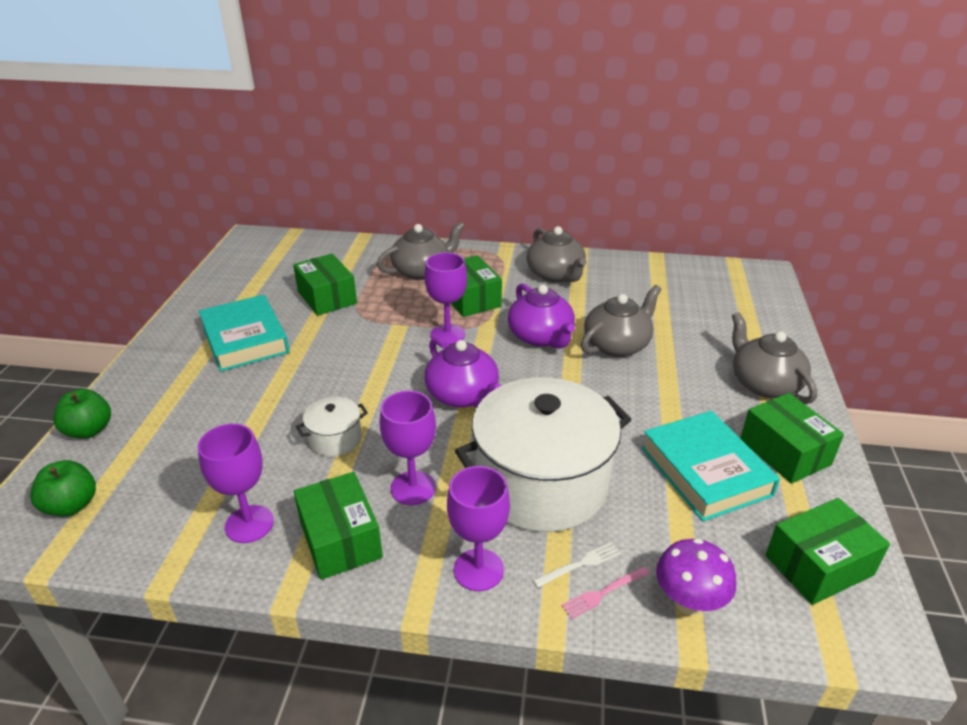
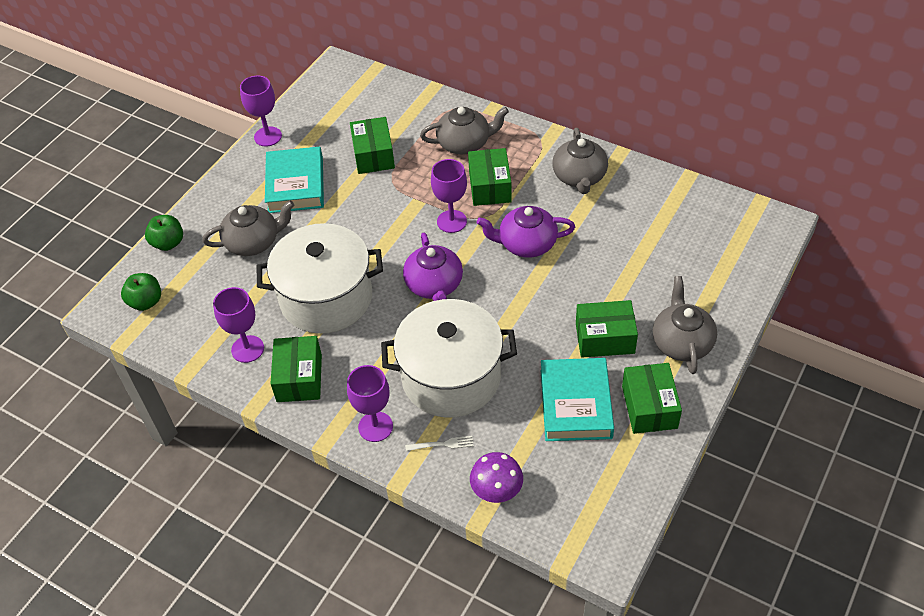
camera: 25 degrees right, 15 degrees up
(335, 439) = (326, 298): white pot -> white pot, size x2.34
(413, 488) = (361, 354): purple goblet -> purple goblet (268, 136)
(541, 337) = (526, 244): purple teapot -> purple teapot turned 90 degrees clockwise
(603, 593) = (445, 468): pink fork -> none
(617, 344) = (585, 269): grey teapot -> grey teapot (253, 242)
(819, 565) = (603, 498): green box -> green box (605, 338)

